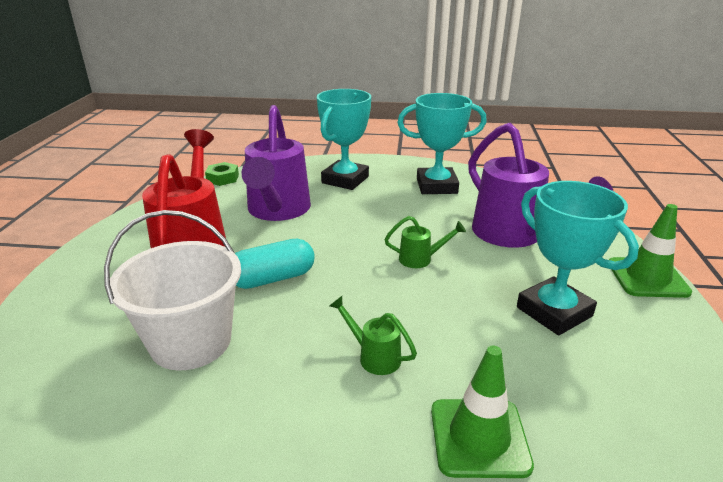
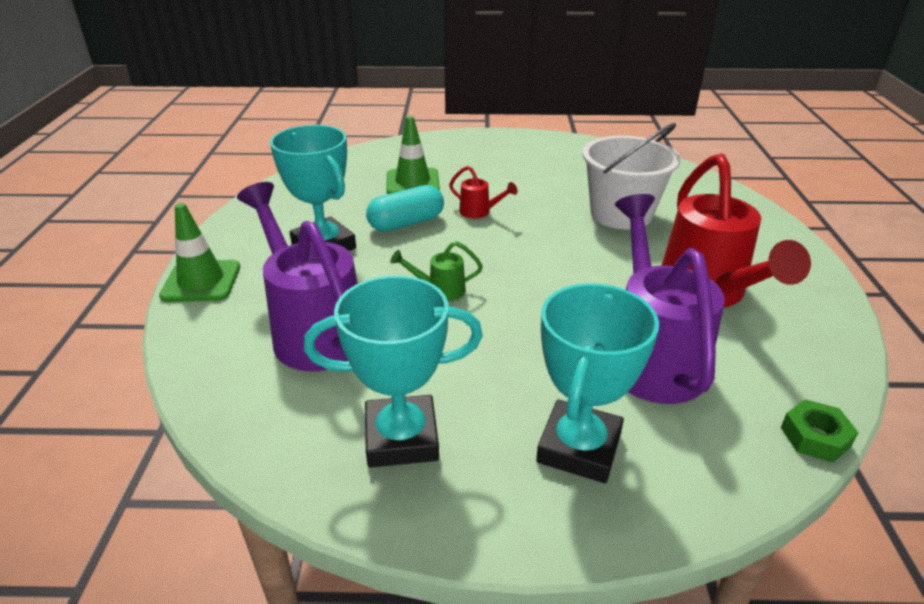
camera: 175 degrees right, 5 degrees up
(273, 278) = (591, 262): turquoise capsule -> turquoise capsule (406, 223)
(374, 356) = (479, 212): green watering can -> red watering can

